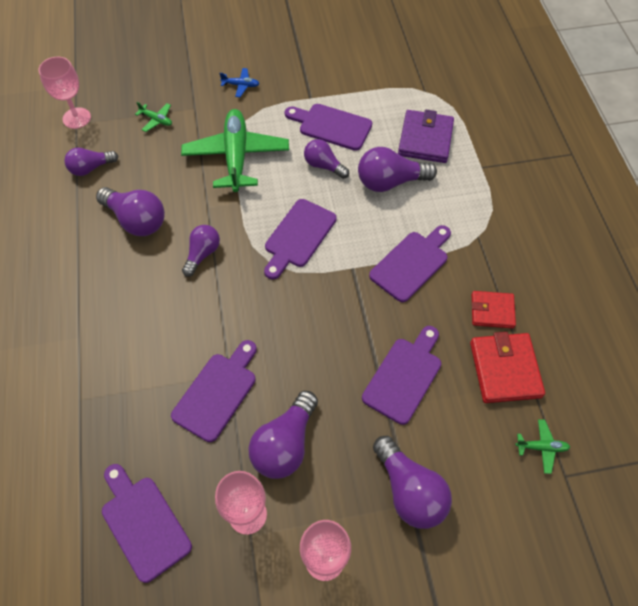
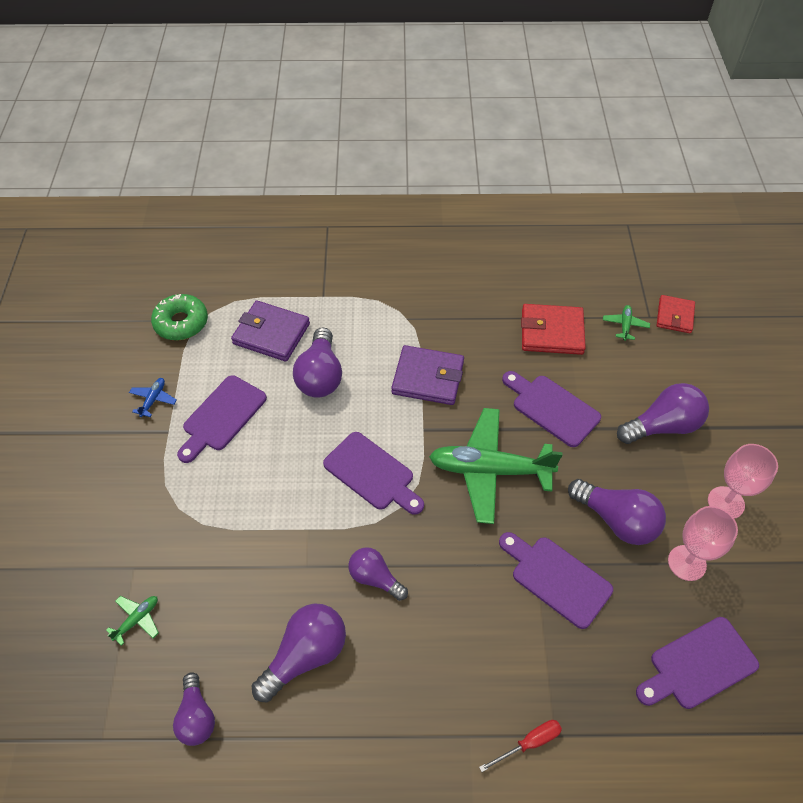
camera: 80 degrees left, 5 degrees down
(73, 380) = (529, 743): none -> red screwdriver
(76, 118) = (89, 738): pink goblet -> none
(236, 156) = (236, 525): green plane -> green plane (490, 470)
(241, 85) = (115, 506): blue plane -> blue plane (153, 400)
(324, 166) = (279, 434): purple light bulb -> none
(411, 263) = (428, 378): purple cutting board -> purple wallet
(417, 79) = (181, 323): none -> green donut
(492, 311) = (491, 327): red wallet -> red wallet (675, 316)

